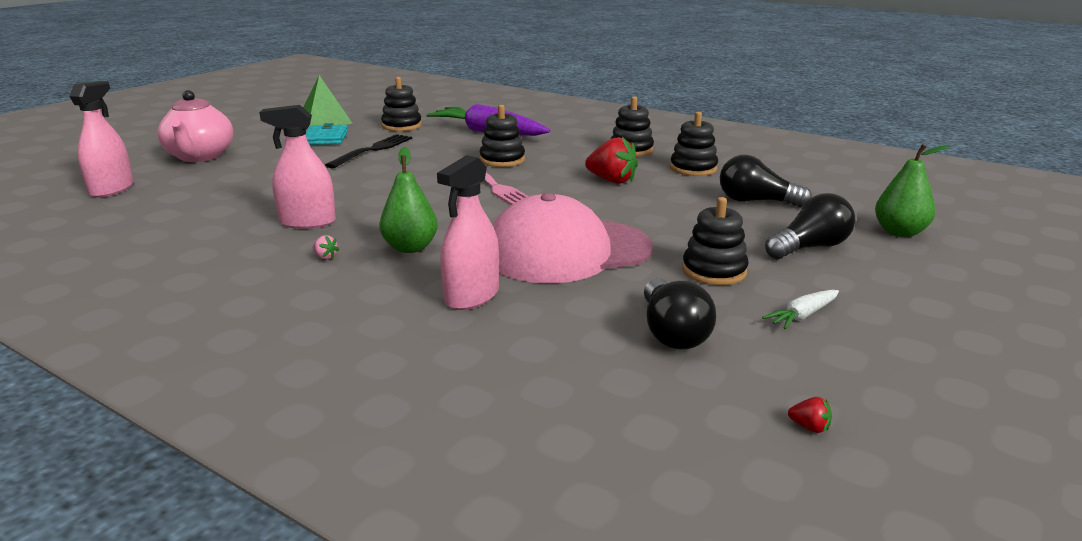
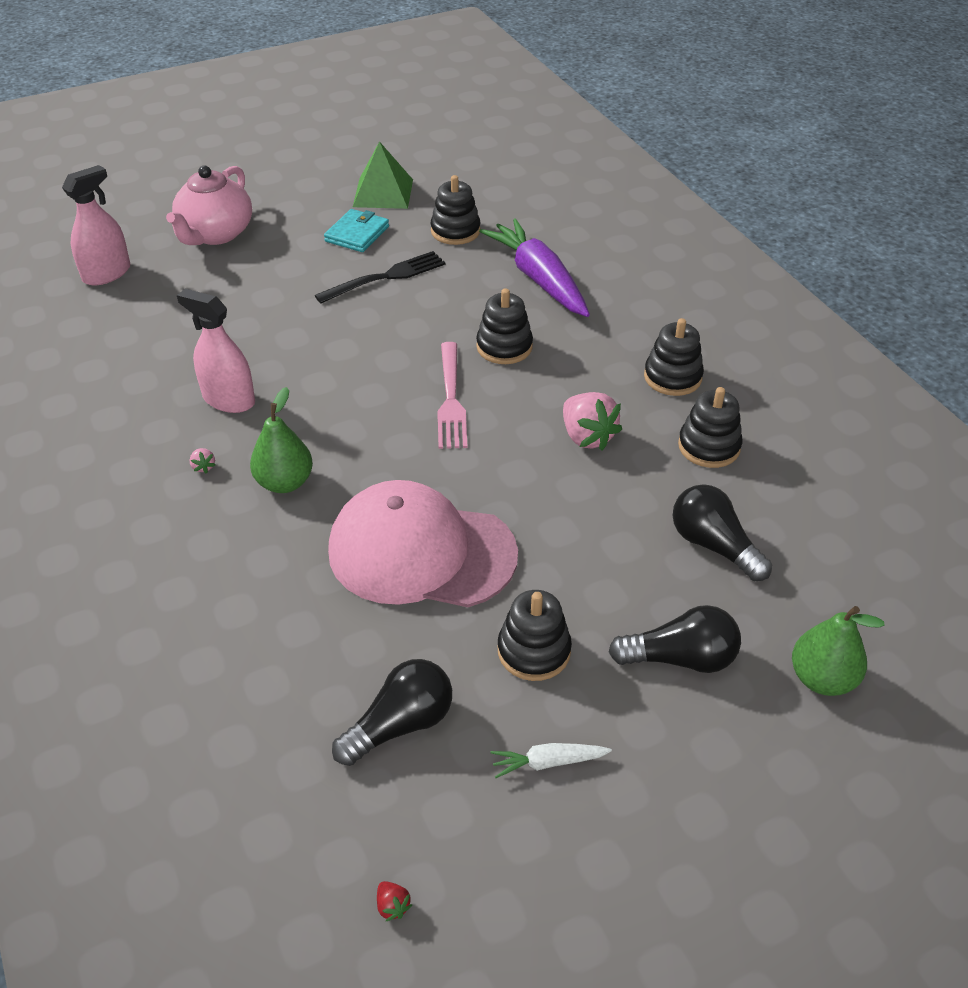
camera: 30 degrees right, 20 degrees up
(472, 296) = (277, 586): pink spray bottle -> none
(612, 181) = (587, 436): red strawberry -> pink strawberry
(672, 333) = (400, 724): black light bulb -> black light bulb turned 150 degrees counterclockwise

